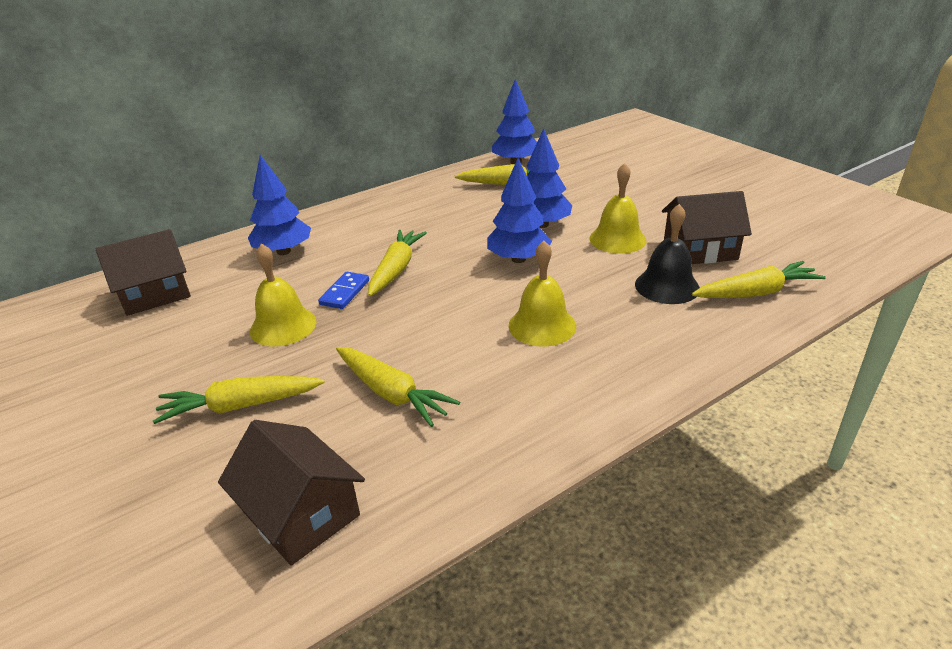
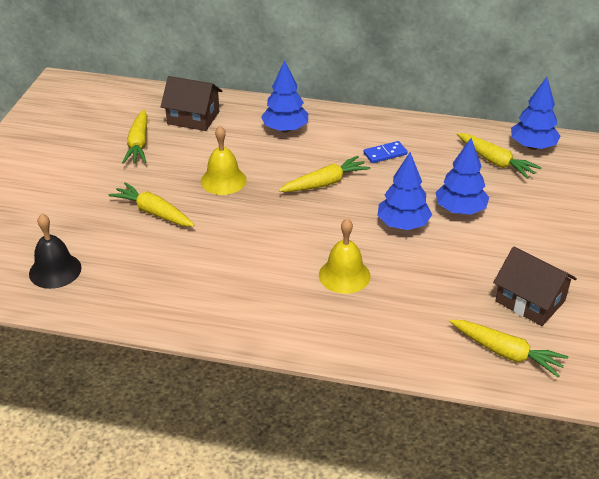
camera: 45 degrees right, 5 degrees up
(301, 513) = (115, 281): brown house -> none
(344, 292) = (278, 180): blue domino -> blue domino (385, 154)
(391, 393) = (219, 255): yellow carrot -> yellow carrot (138, 144)
(617, 239) = (489, 254): yellow bell -> none
(667, 286) = (458, 307): black bell -> black bell (55, 270)

